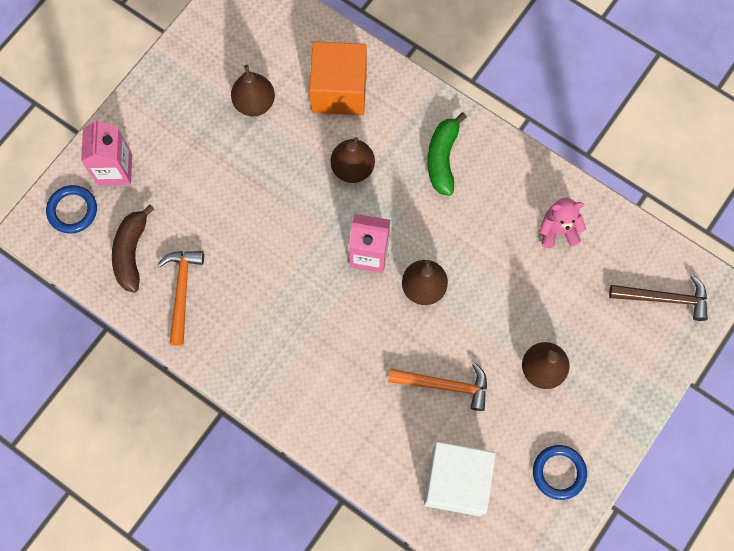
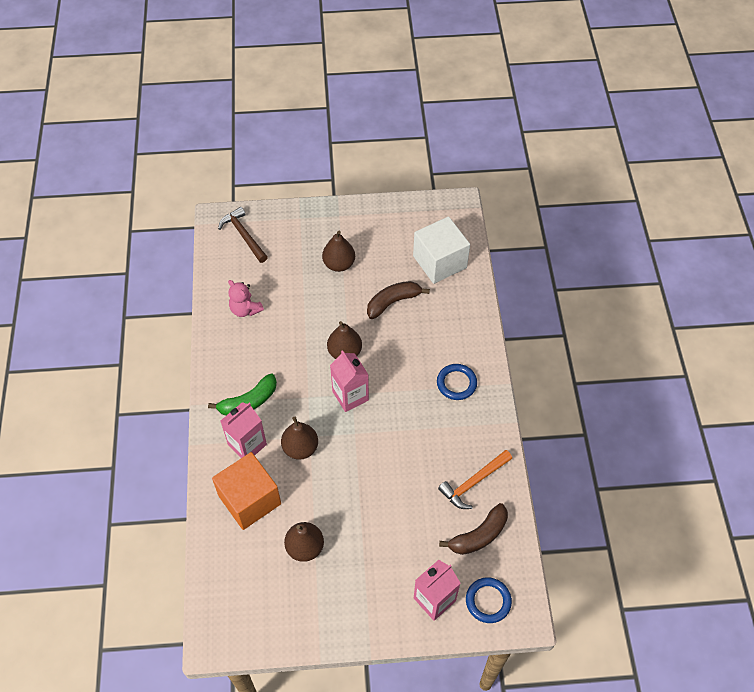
camera: 130 degrees left, 15 degrees down
(396, 126) = (247, 444): none -> pink carton
(444, 385) = (393, 302): orange hammer -> brown banana
(559, 472) = (389, 222): blue ring -> blue ring (456, 383)

